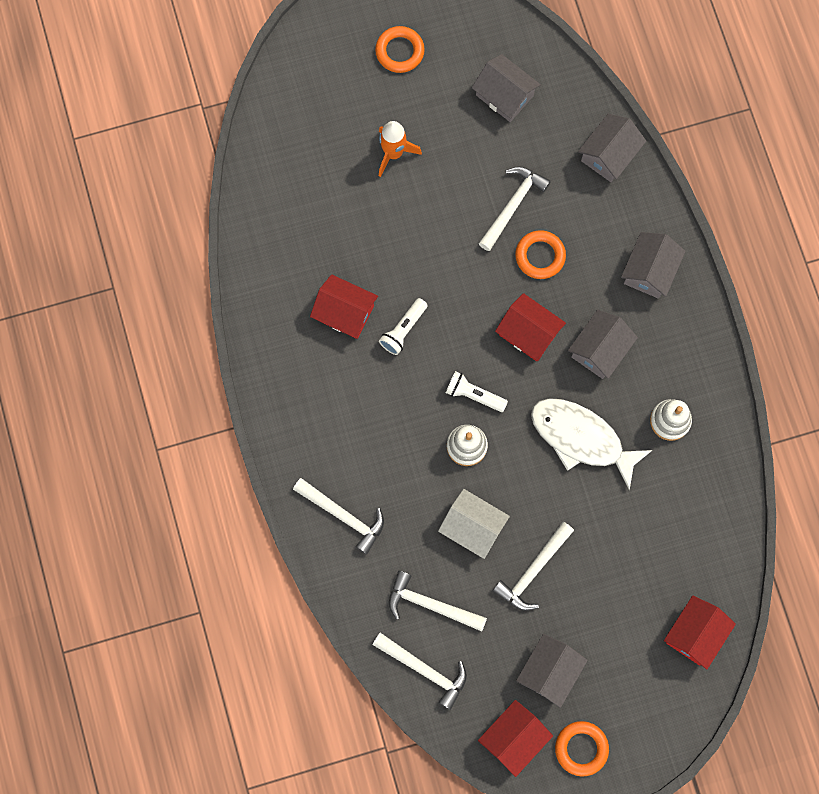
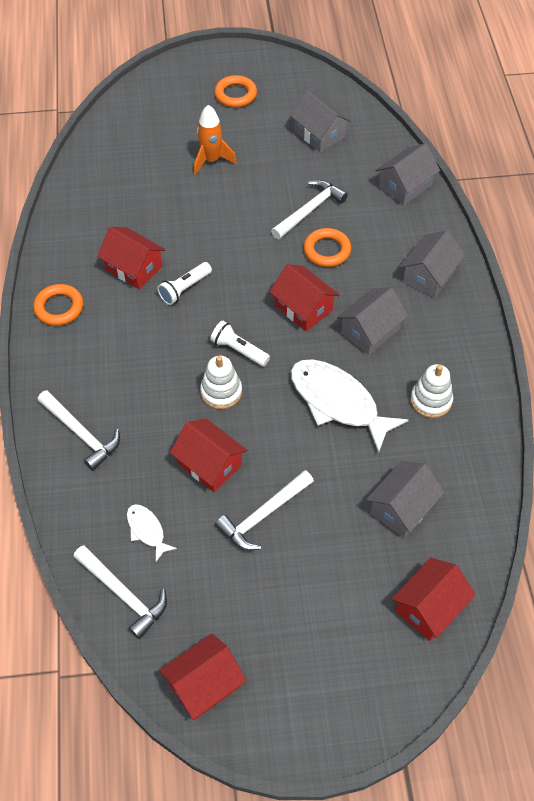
camera: 10 degrees right, 20 degrees down
(430, 604) = (147, 530): white hammer -> white fish
(472, 527) = (209, 464): white house -> red house
(549, 671) = (260, 619): grey house -> grey house (402, 508)
(581, 748) = (279, 709): orange ring -> orange ring (59, 308)

